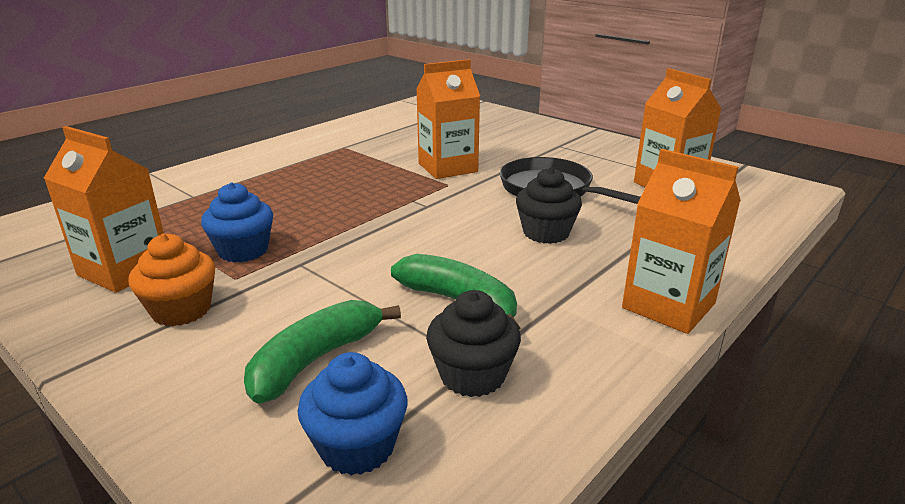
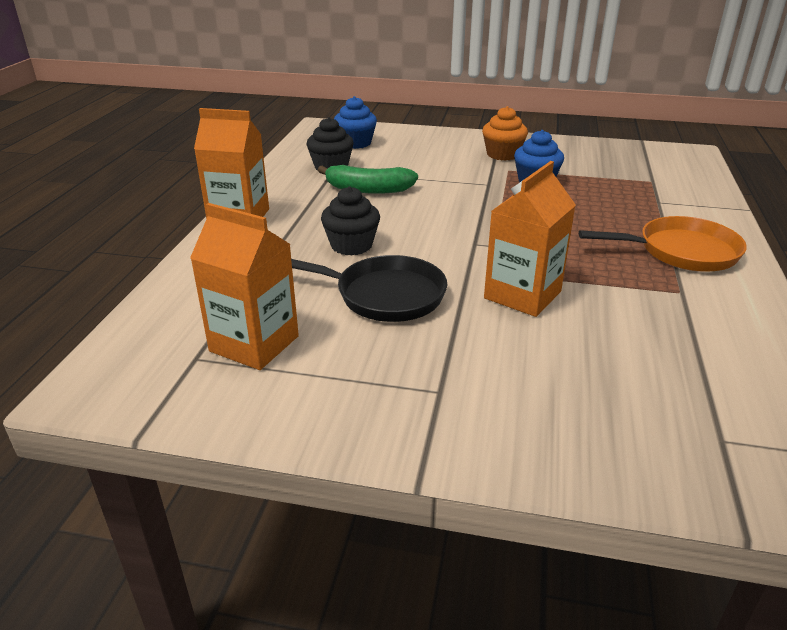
camera: 150 degrees right, 5 degrees up
(125, 270) = (572, 159): orange carton -> none
(285, 162) = (681, 252): none -> orange pan
(315, 360) = (408, 156): green banana -> none

